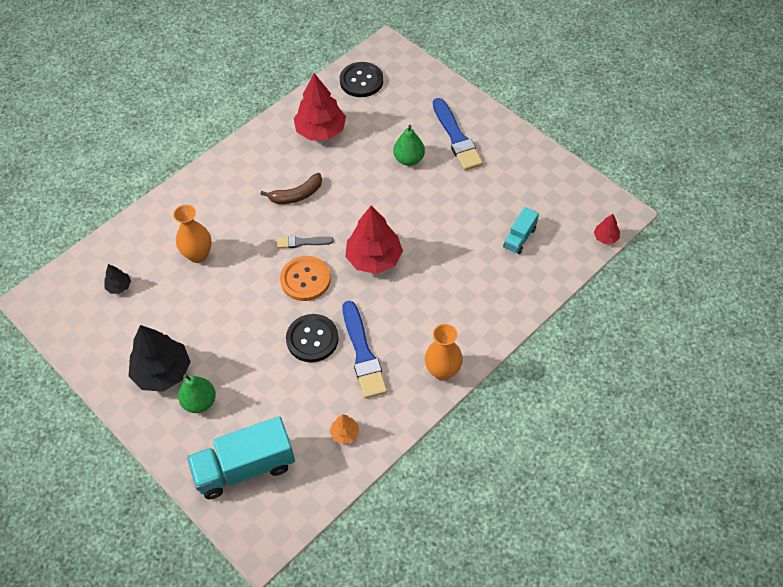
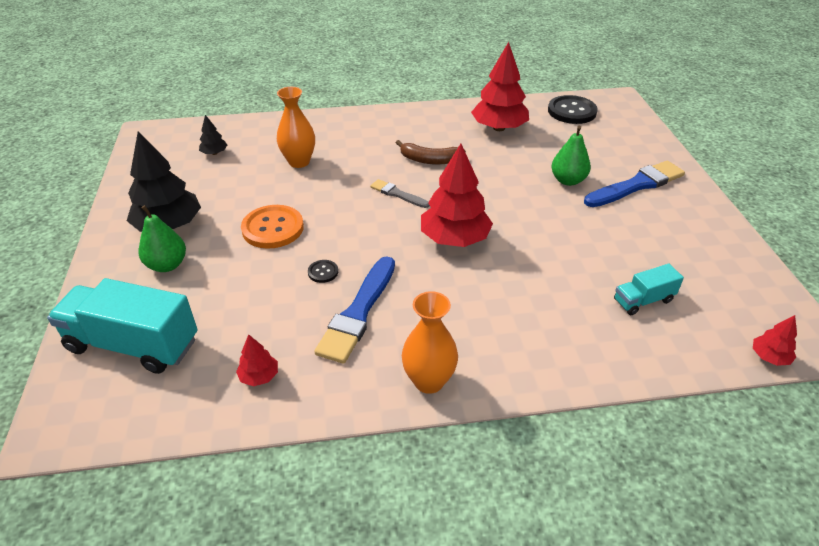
camera: 35 degrees right, 15 degrees down
(305, 279) = (370, 222): orange button -> orange button (273, 228)
(312, 339) = (323, 272): black button -> black button, size x0.46
(345, 433) = (259, 376): orange tree -> red tree
(456, 137) = (636, 185): blue brush -> blue brush turned 135 degrees counterclockwise

